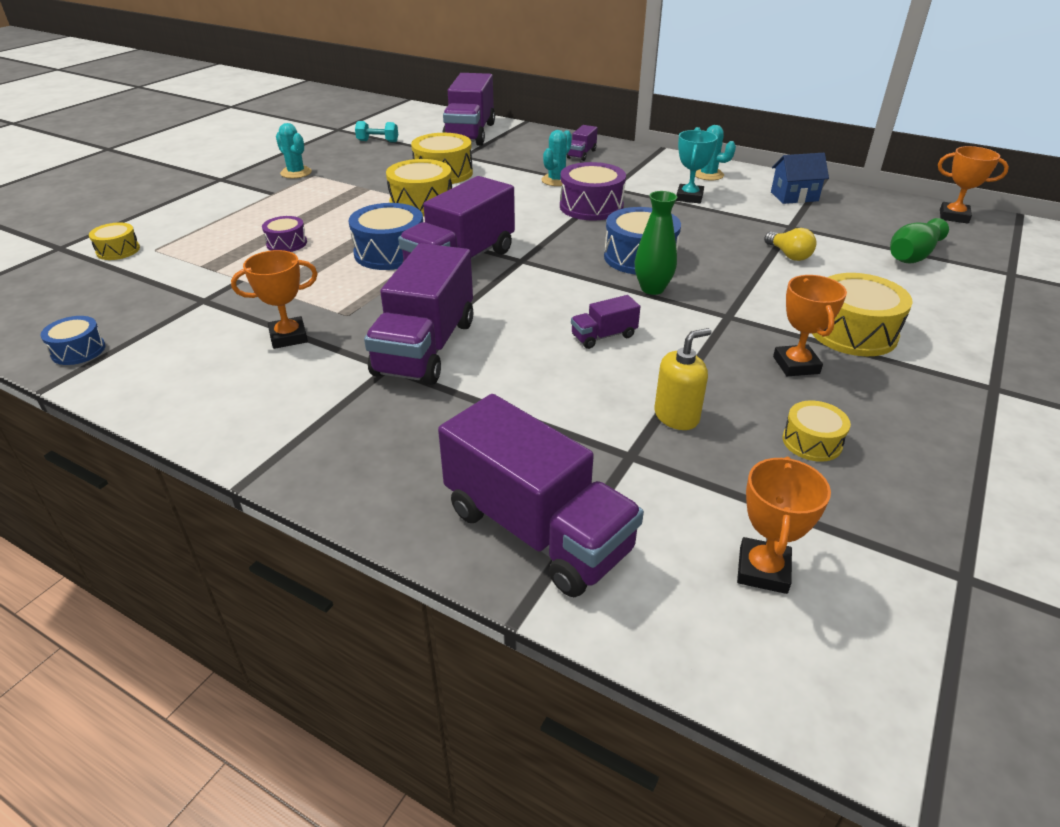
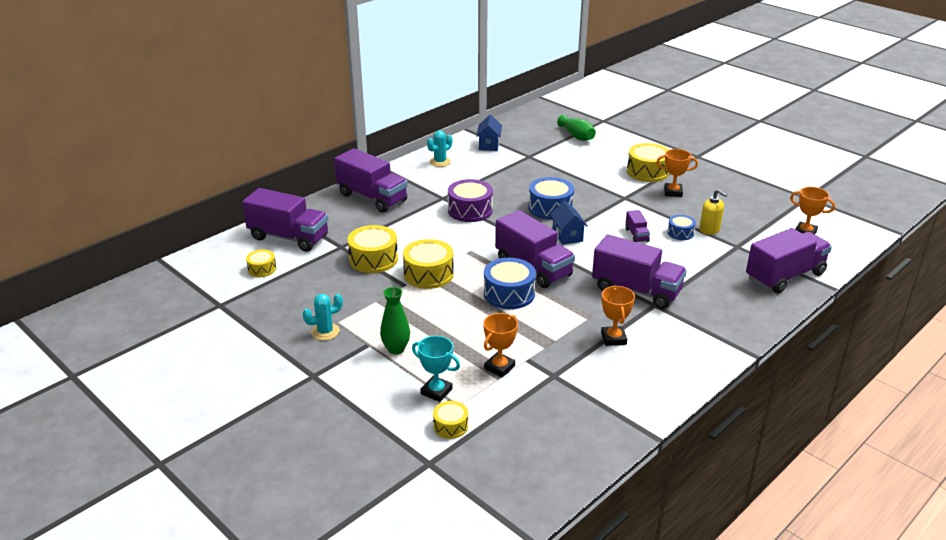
camera: 75 degrees left, 5 degrees down
(78, 350) = (611, 428): blue drum -> blue drum (680, 233)
(286, 243) = (474, 338): purple drum -> none
(378, 141) = (273, 285): turquoise dumbbell -> none
(556, 180) = (417, 215): turquoise cactus -> none
(564, 277) = (567, 236): none -> blue house
(581, 154) = (372, 198): purple truck -> purple truck, size x2.21
(652, 289) = (589, 212): green vase -> green vase (396, 349)
(676, 416) = (709, 230): yellow soap dispenser -> yellow soap dispenser turned 150 degrees clockwise
(689, 197) = (473, 176): turquoise trophy -> turquoise trophy (436, 391)
(789, 255) = (564, 166): yellow light bulb -> none
(812, 442) = (730, 204): yellow drum -> yellow drum (262, 269)
(953, 216) = (536, 113): orange trophy -> orange trophy (499, 367)

